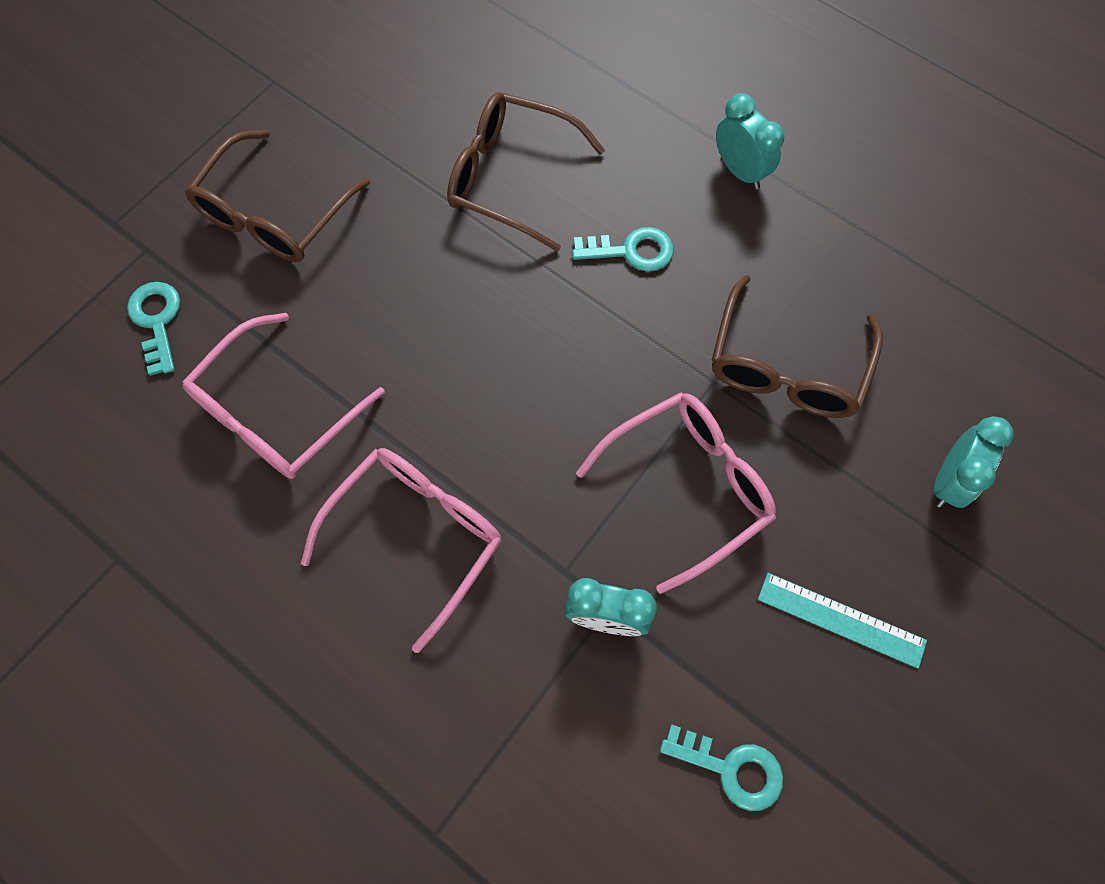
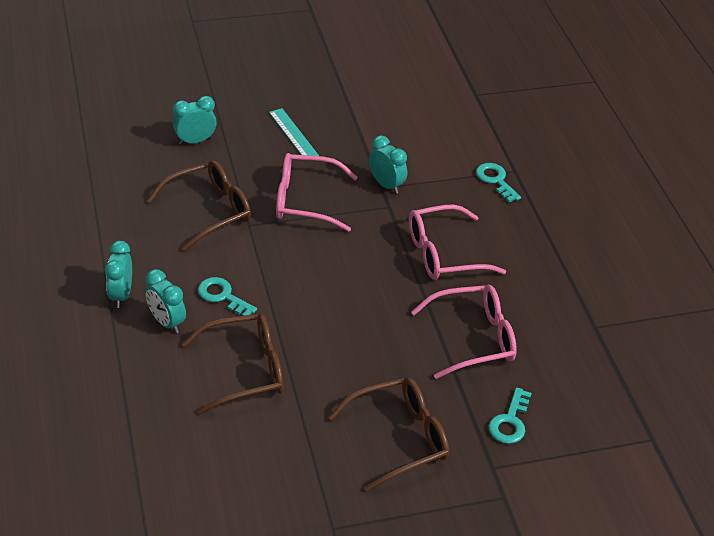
camera: 145 degrees left, 25 degrees down
(511, 178) = (245, 370): brown glasses -> brown glasses turned 75 degrees counterclockwise
(654, 174) = (166, 322): none -> turquoise clock
(731, 768) = (383, 126): turquoise key -> turquoise key (495, 180)

